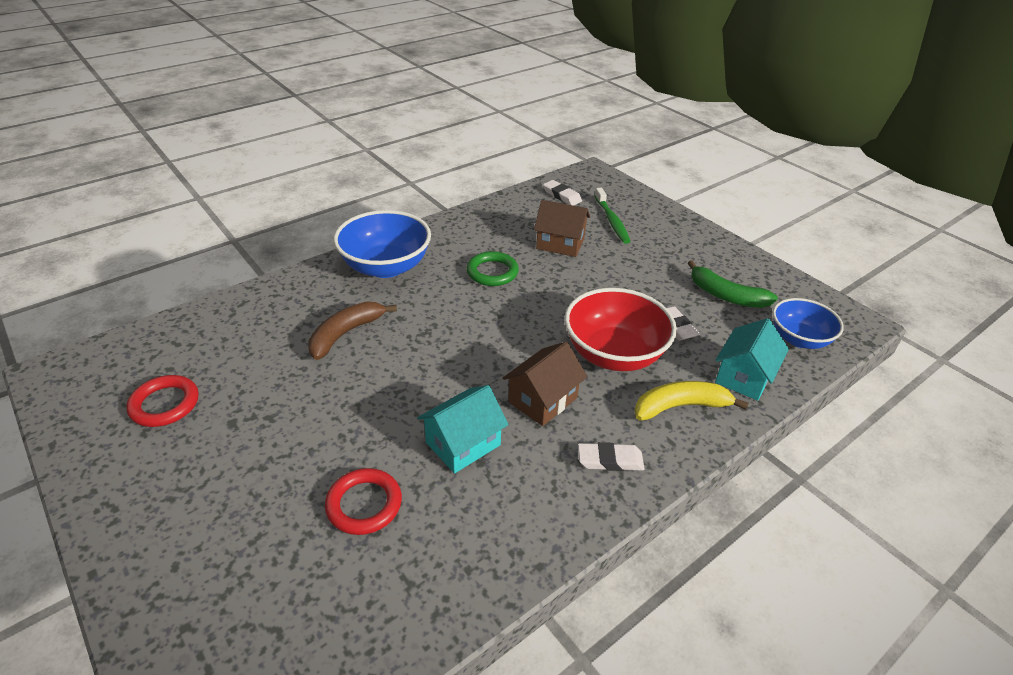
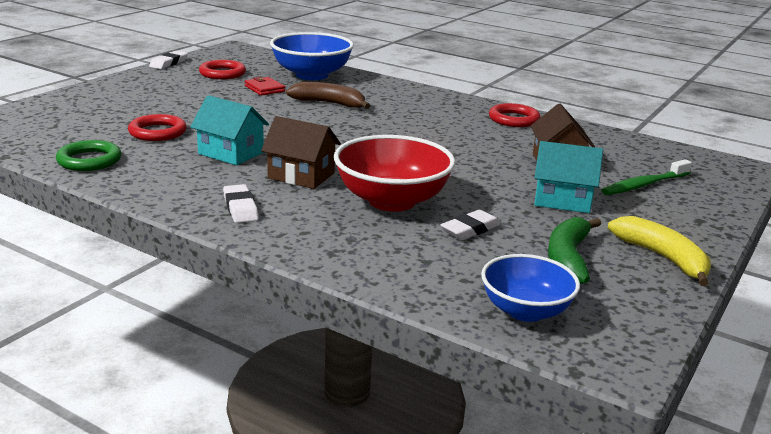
camera: 70 degrees right, 15 degrees down
(259, 375) = (264, 89): none -> red wallet
(386, 267) = (429, 103): blue bowl -> blue bowl (311, 75)
(455, 233) = (514, 119): none -> red ring
(492, 272) = (468, 140): green ring -> green ring (89, 160)
(562, 196) = (657, 156): white eraser -> white eraser (169, 63)
(680, 406) = (335, 237): yellow banana -> yellow banana (662, 258)
(744, 376) = (413, 272): turquoise house -> turquoise house (562, 200)

